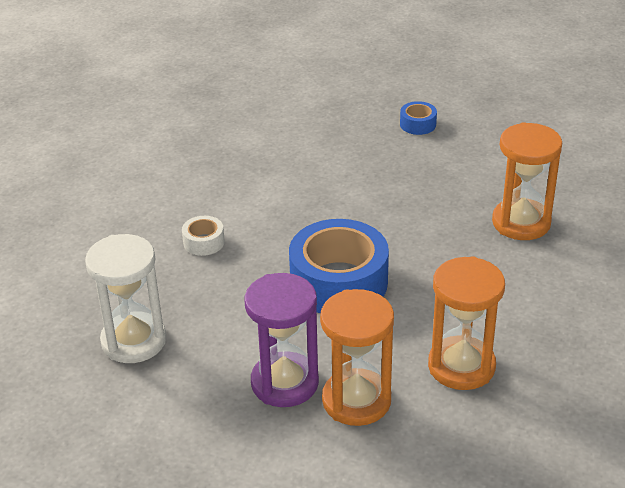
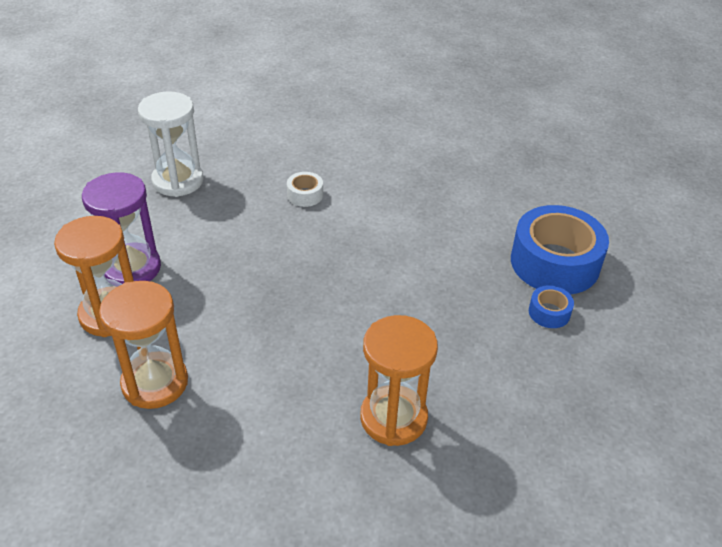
camera: 75 degrees right, 5 degrees up
(339, 282) = (265, 284): blue tape -> blue tape (554, 263)

